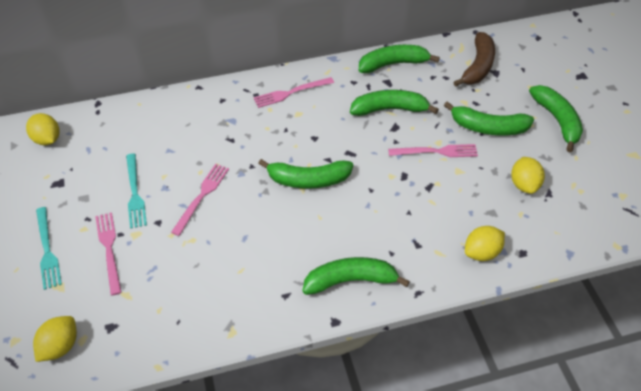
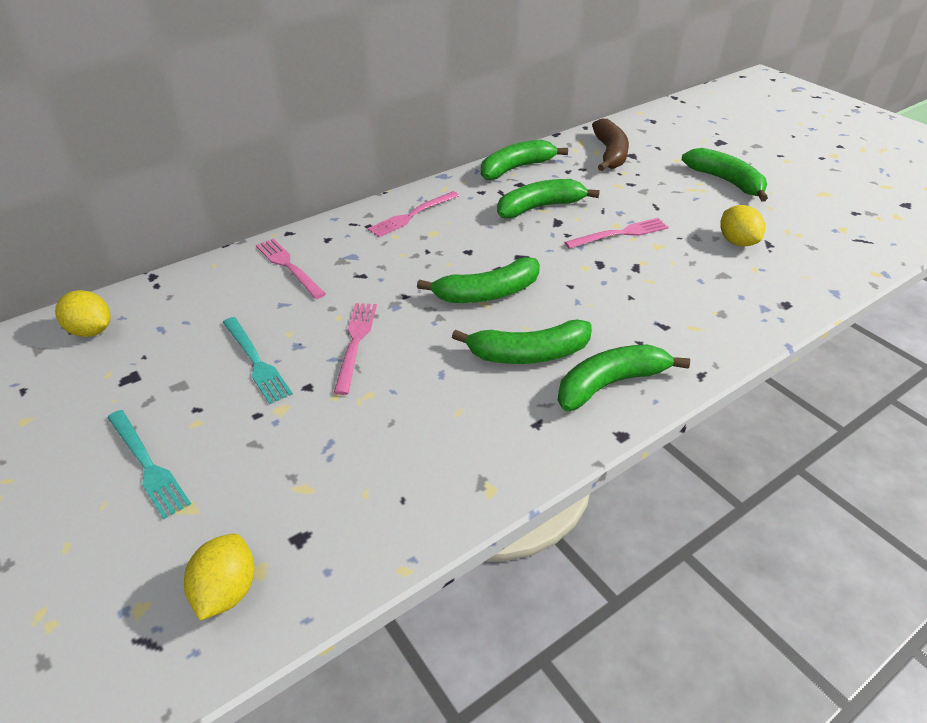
camera: 20 degrees left, 10 degrees down
(109, 250) = (249, 438): pink fork -> pink fork (289, 267)
(481, 252) = (742, 315): yellow lemon -> none
(488, 127) = (660, 201): green banana -> green banana (528, 354)

